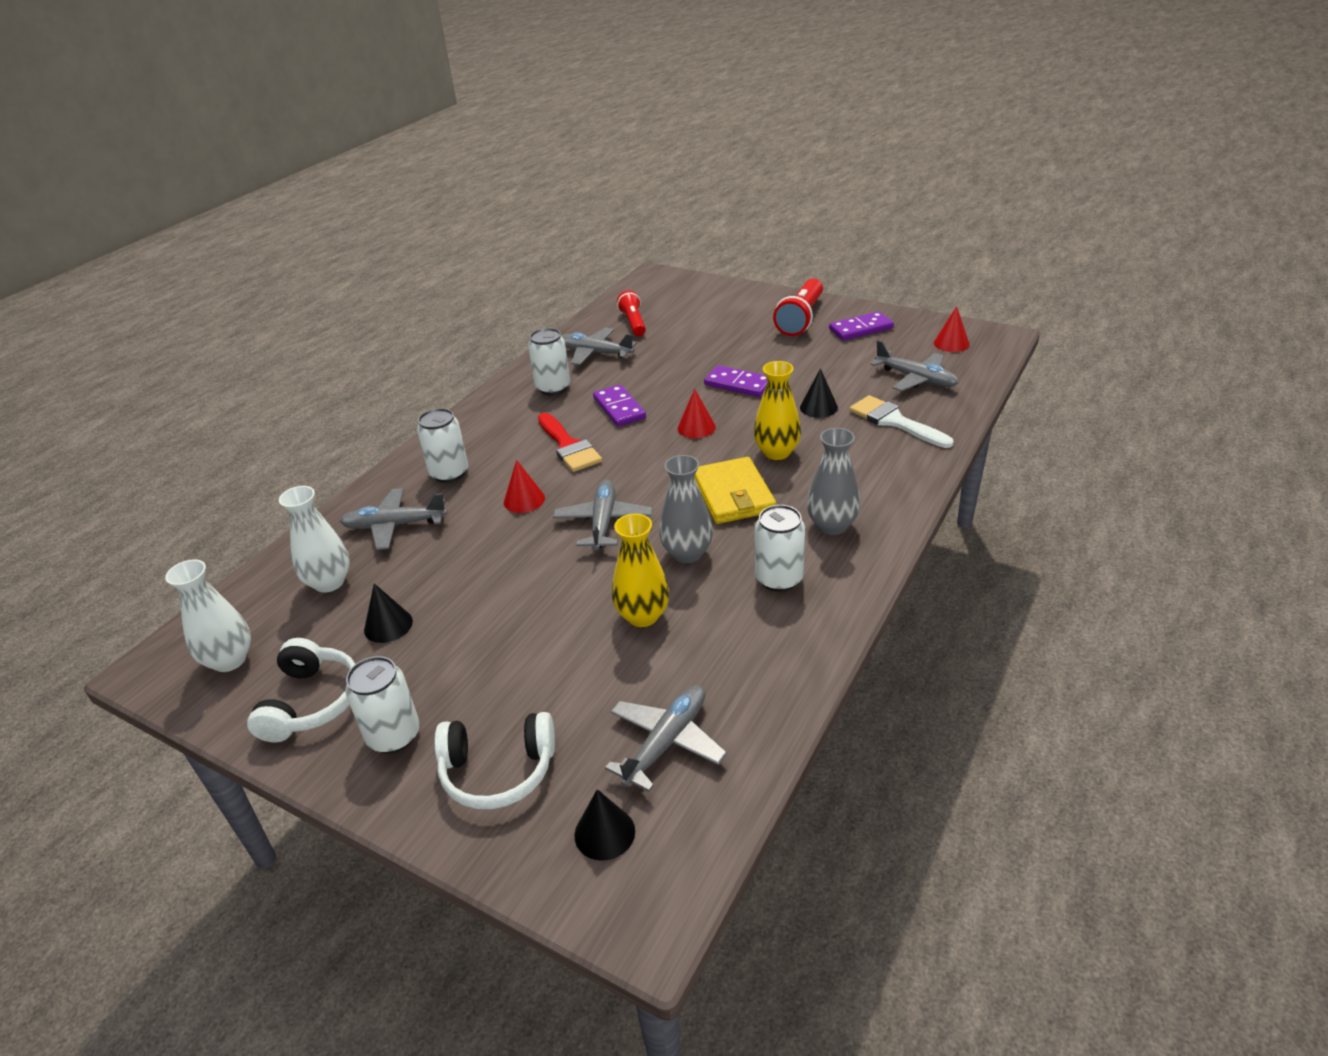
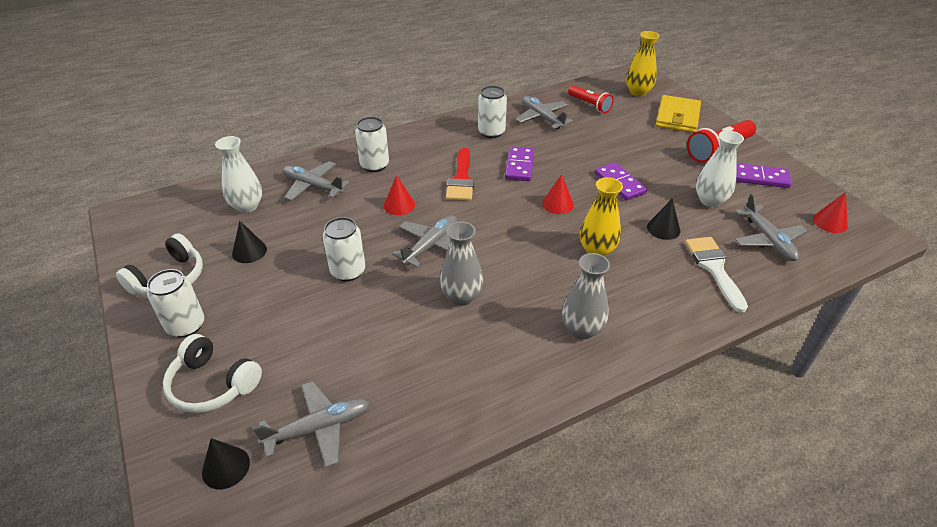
camera: 30 degrees right, 5 degrees up
(229, 660) = (158, 229): white vase -> white vase (710, 200)
(633, 323) = (589, 105): red flashlight -> red flashlight turned 120 degrees clockwise
(642, 616) = (390, 327): yellow vase -> yellow vase (638, 92)
(733, 495) = (534, 268): yellow wallet -> yellow wallet (677, 117)
(779, 579) = (504, 351): white can -> white can (348, 271)

